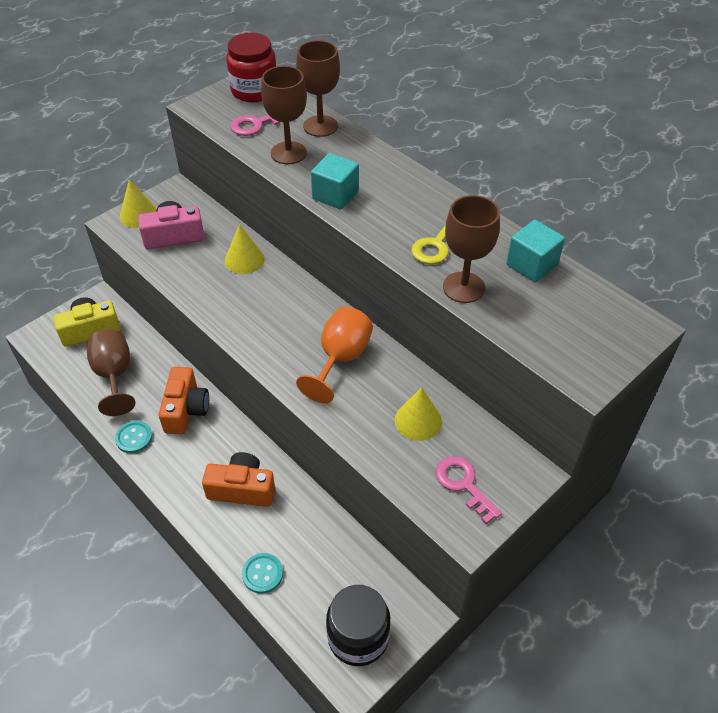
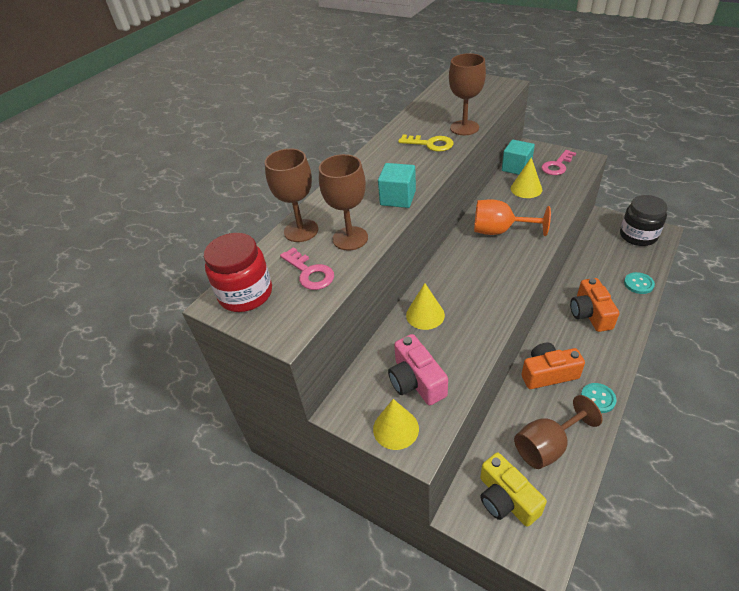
camera: 100 degrees left, 5 degrees down
(531, 265) = (427, 111): turquoise cube -> turquoise cube (516, 167)

